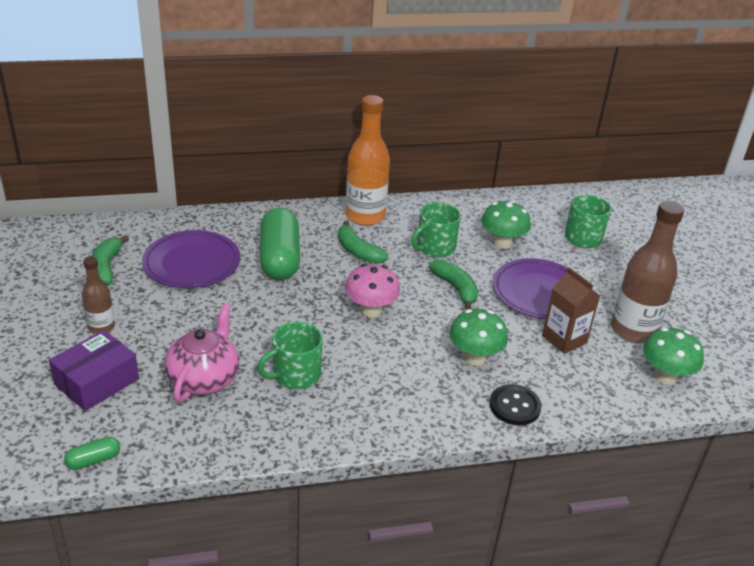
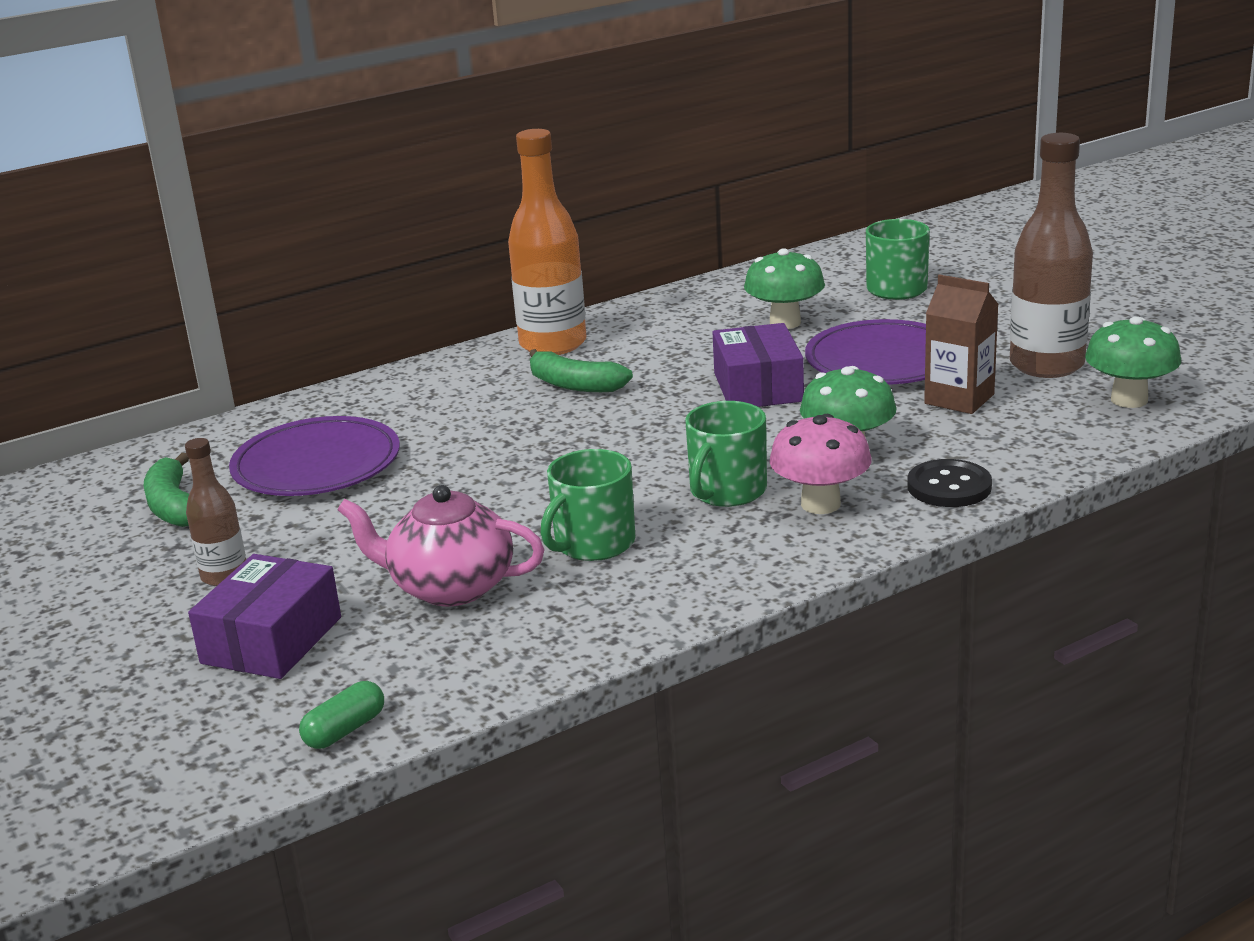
camera: 15 degrees left, 10 degrees down
(204, 378) = (450, 587): pink teapot -> pink teapot turned 75 degrees counterclockwise
(279, 258) = (457, 423): green capsule -> none
(371, 310) = (650, 443): pink mushroom -> pink mushroom (820, 504)
(435, 247) = (689, 352): green mug -> green mug (727, 491)
(456, 288) = (758, 387): green banana -> purple box

